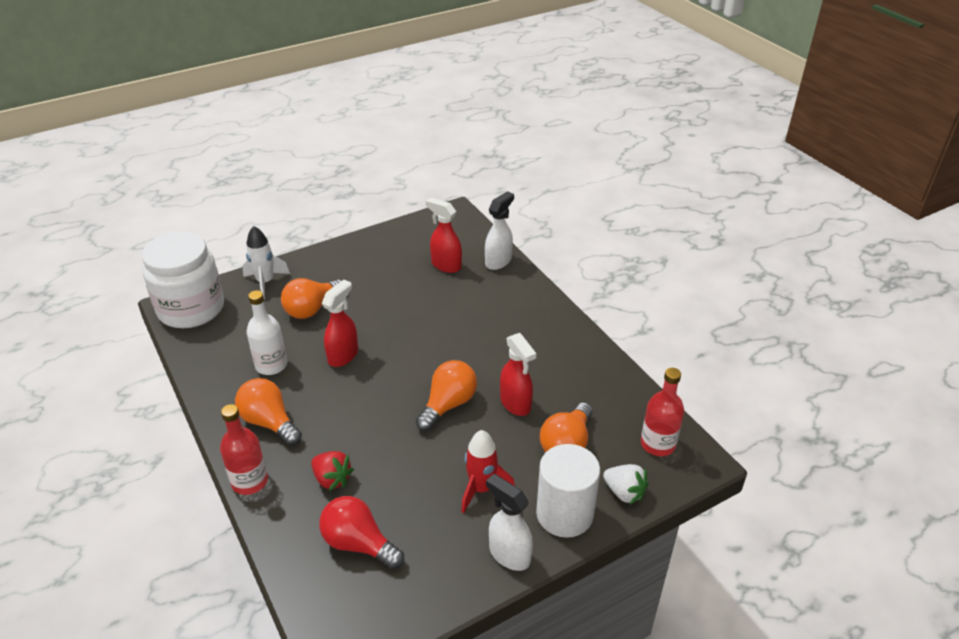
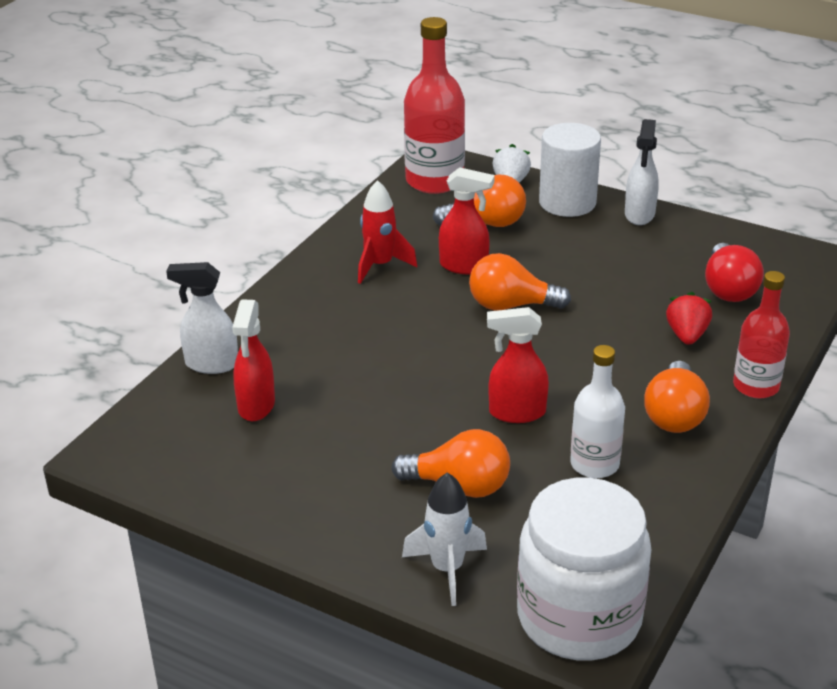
camera: 120 degrees left, 5 degrees down
(481, 489) = (592, 249): red rocket -> red rocket (380, 265)
(515, 404) = (464, 266): red spray bottle -> red spray bottle turned 75 degrees clockwise
(658, 444) = (434, 181): red bottle -> red bottle, size x1.59

